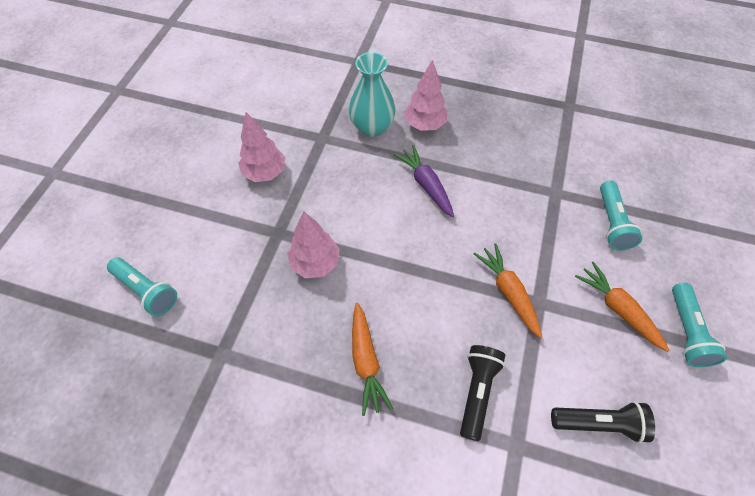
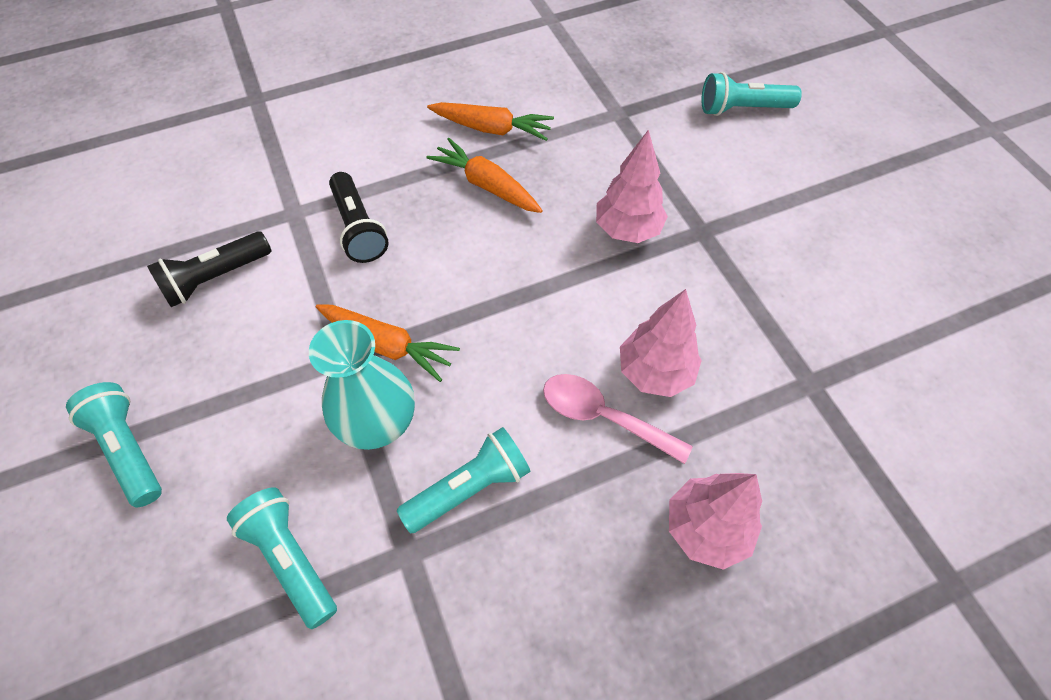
camera: 140 degrees right, 0 degrees up
(265, 173) = (806, 282): pink tree -> pink tree (655, 372)
(372, 127) = (771, 457): turquoise vase -> turquoise vase (378, 422)
(426, 185) = (603, 417): purple carrot -> pink spoon
(511, 198) = (470, 487): none -> turquoise flashlight
(618, 309) = (234, 418): orange carrot -> orange carrot (492, 129)

